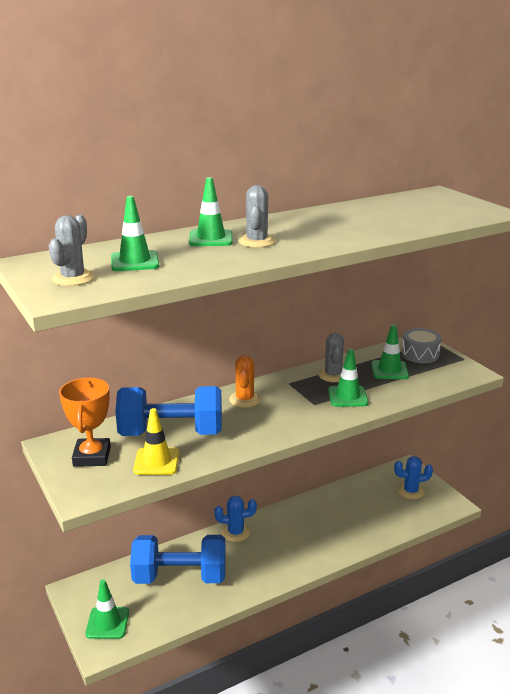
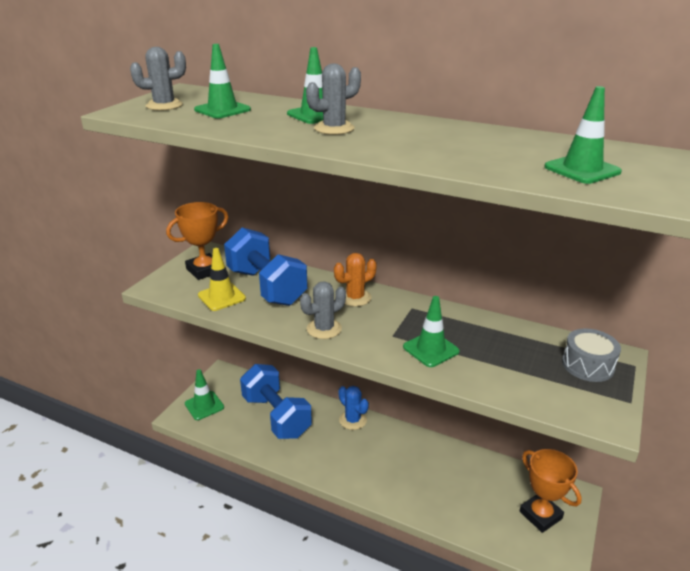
camera: 55 degrees right, 5 degrees up
(333, 375) = (459, 326): grey cactus -> grey cactus (324, 329)
(389, 370) = (520, 356): green traffic cone -> green traffic cone (582, 170)
(410, 491) = (540, 515): blue cactus -> orange trophy

